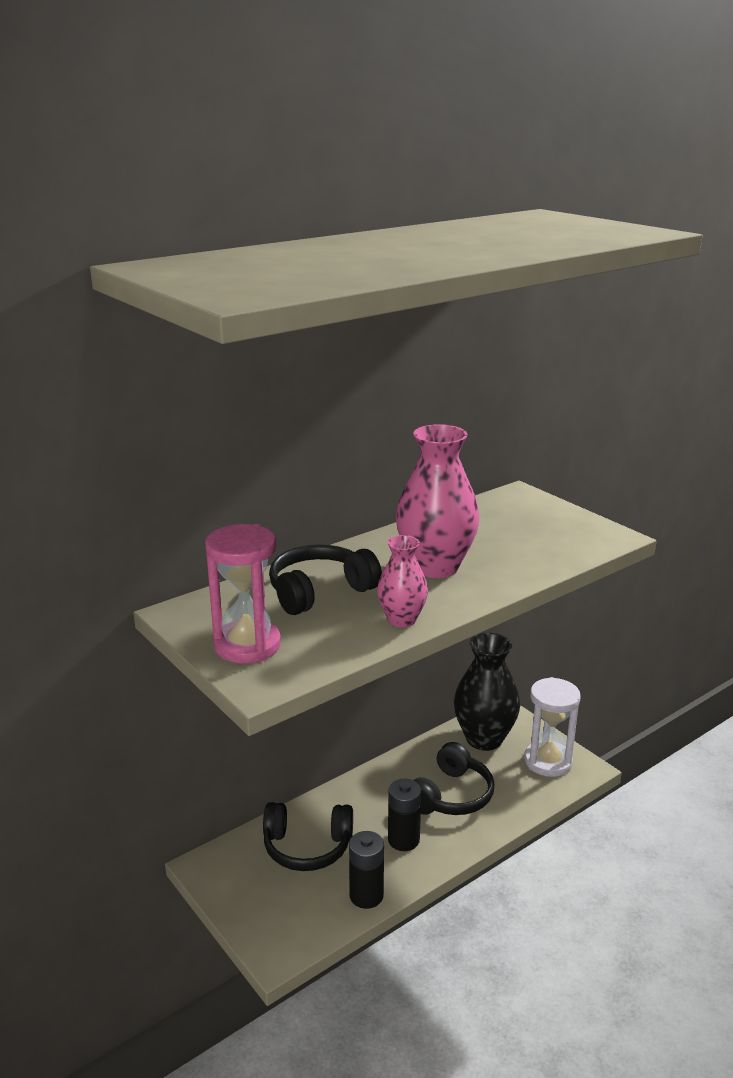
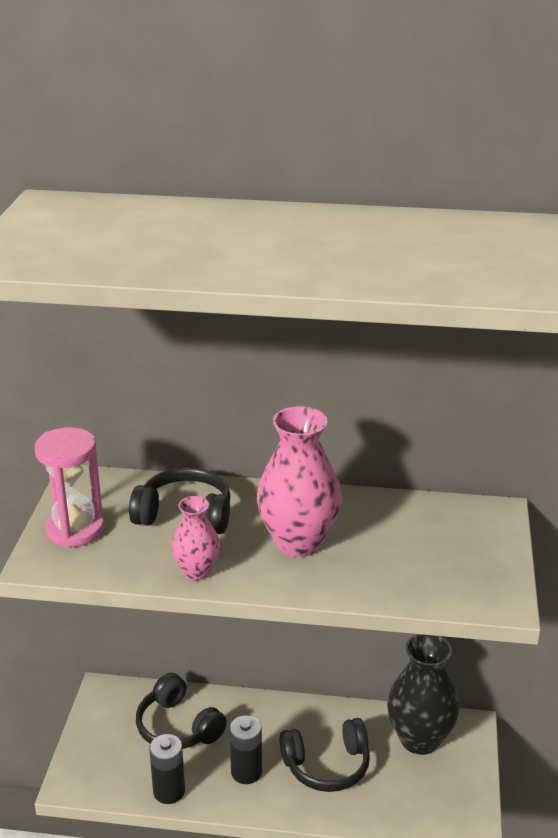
camera: 45 degrees right, 5 degrees up
(548, 761) = (447, 797): white hourglass -> none

